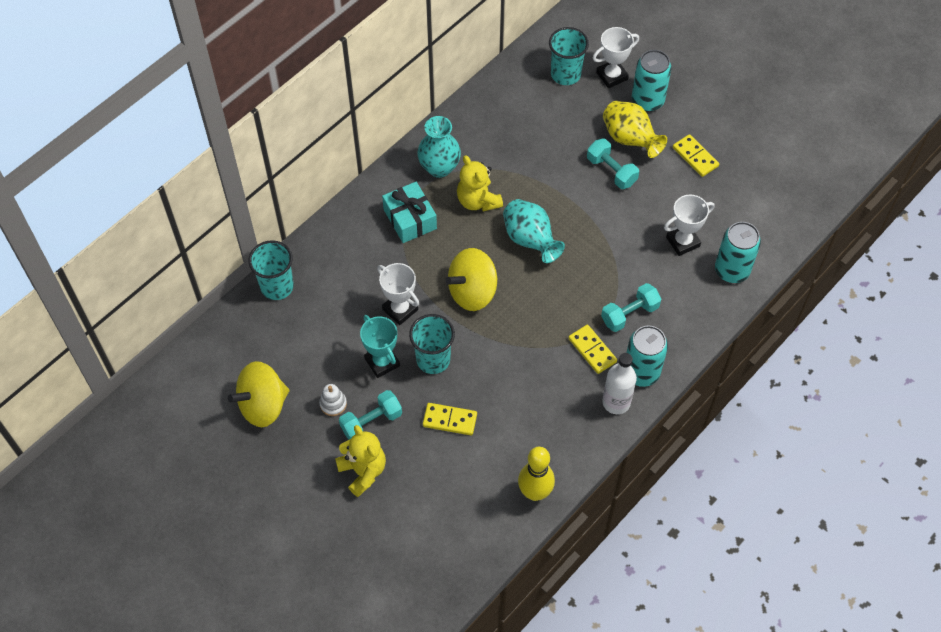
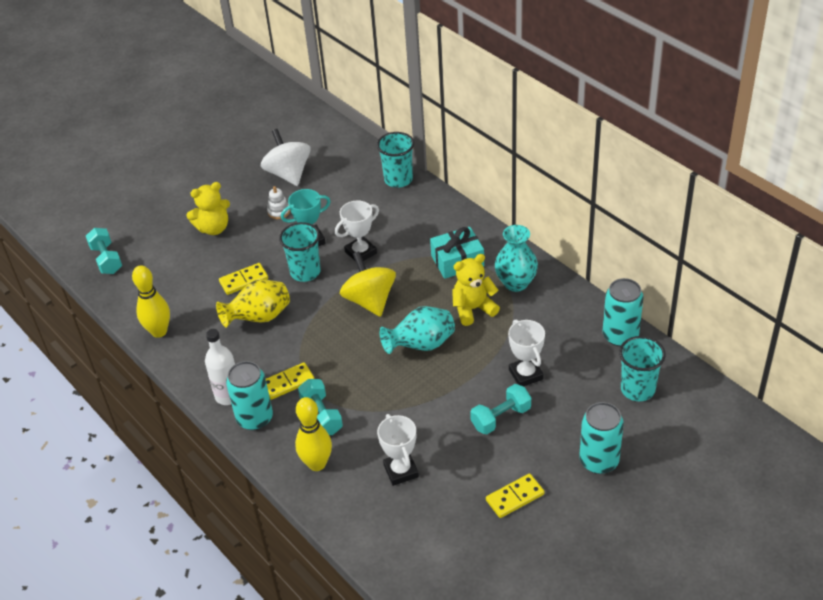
camera: 100 degrees right, 15 degrees down
(263, 405) = (288, 174): yellow spinning top -> white spinning top
(371, 422) = (256, 233): turquoise dumbbell -> turquoise dumbbell (106, 259)
(450, 420) = (244, 280): yellow domino -> yellow domino turned 45 degrees clockwise
(612, 76) = (636, 431): white trophy -> white trophy (526, 374)
(630, 140) = (543, 438): yellow vase -> yellow vase (259, 318)
(686, 309) = (317, 464): none -> yellow bowling pin
(732, 270) = (357, 511): turquoise can -> turquoise can (620, 336)

